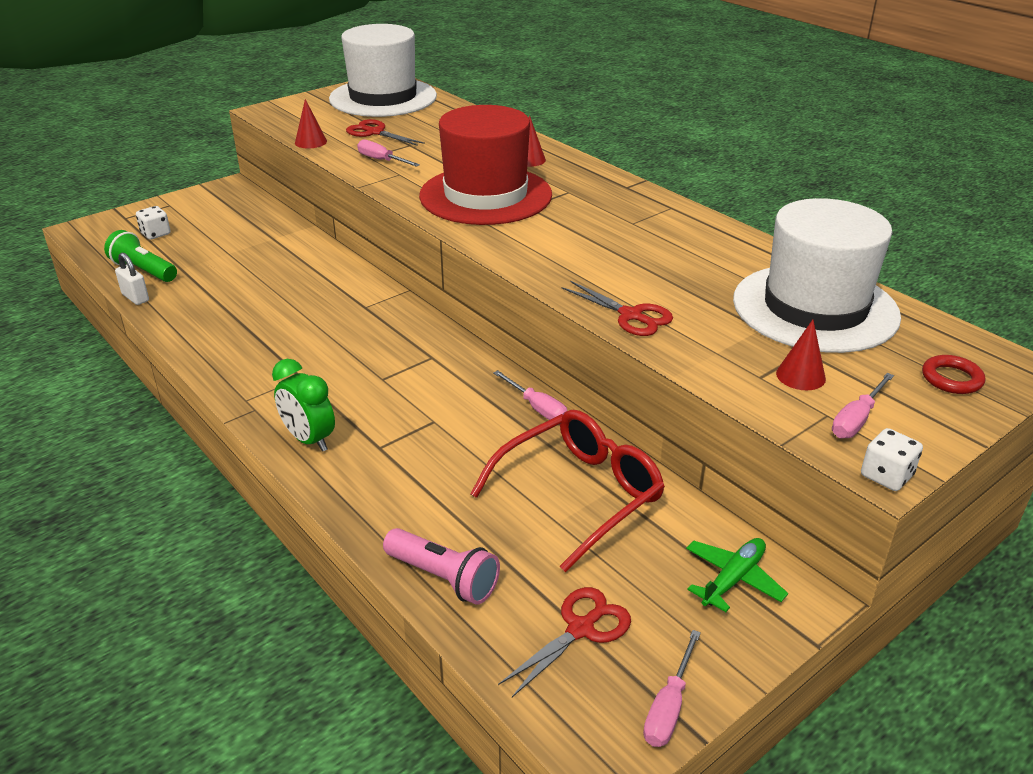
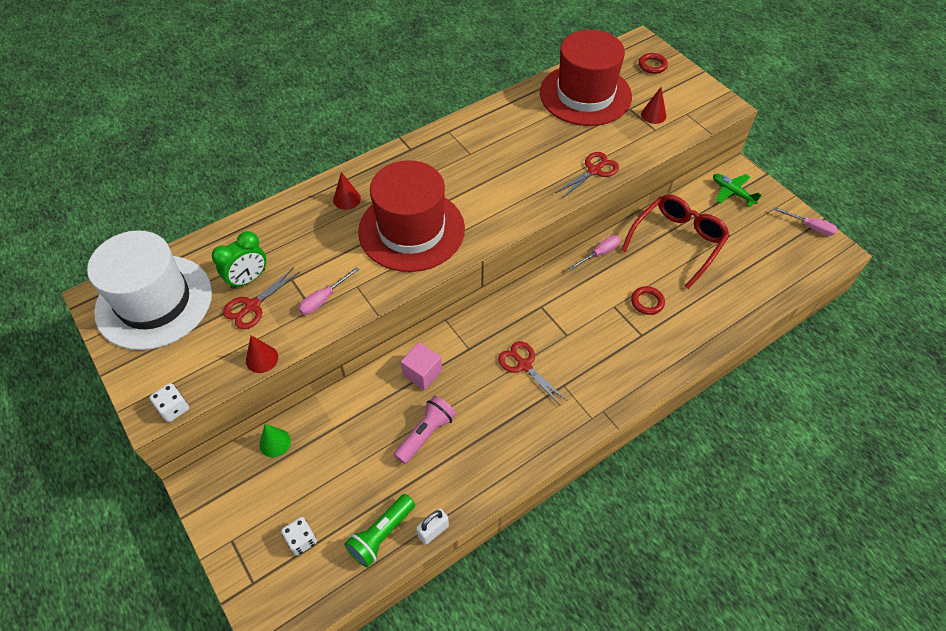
camera: 85 degrees left, 20 degrees up
(263, 212) = (275, 442): none -> green cone
(309, 439) = (636, 374): green clock -> green clock (248, 279)
(333, 279) = (422, 373): none -> pink cube
(443, 454) = (647, 302): none -> red ring
(443, 578) = (748, 304): pink flashlight -> pink flashlight (425, 434)
(579, 494) = (677, 242): red glasses -> red glasses turned 75 degrees clockwise
(581, 629) = (772, 251): red scissors -> red scissors (524, 365)
(815, 308) = (585, 95): white hat -> red hat
(856, 419) = (689, 105): pink screwdriver -> none
(886, 476) = (731, 106): white dice -> white dice (174, 408)

